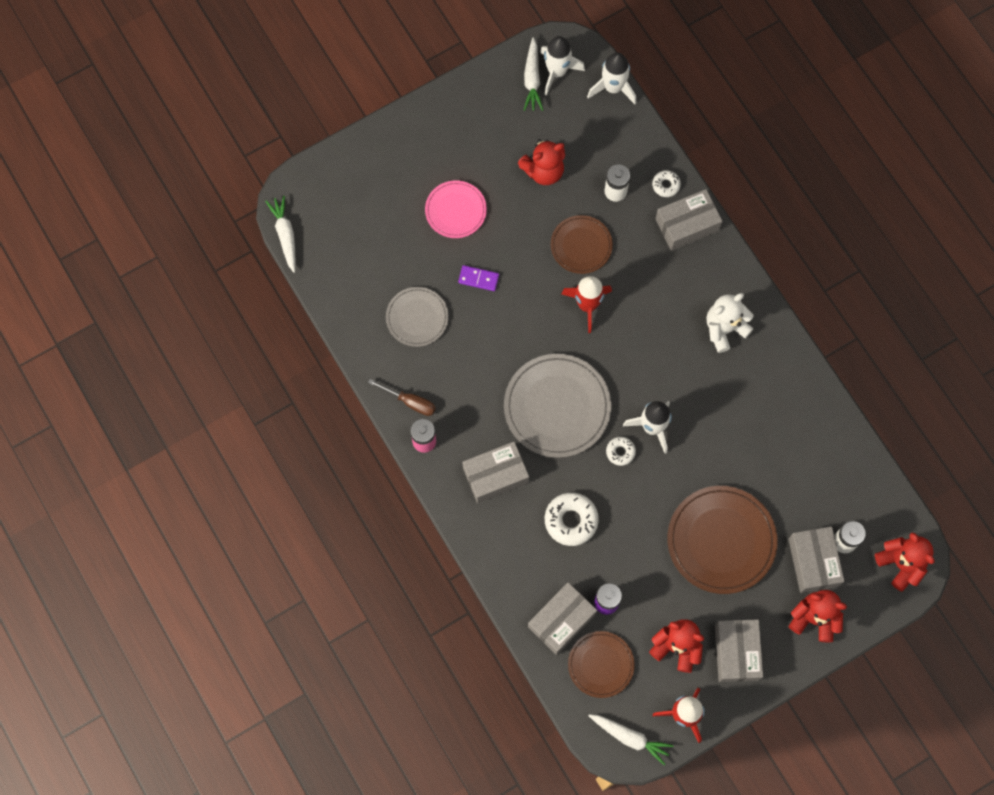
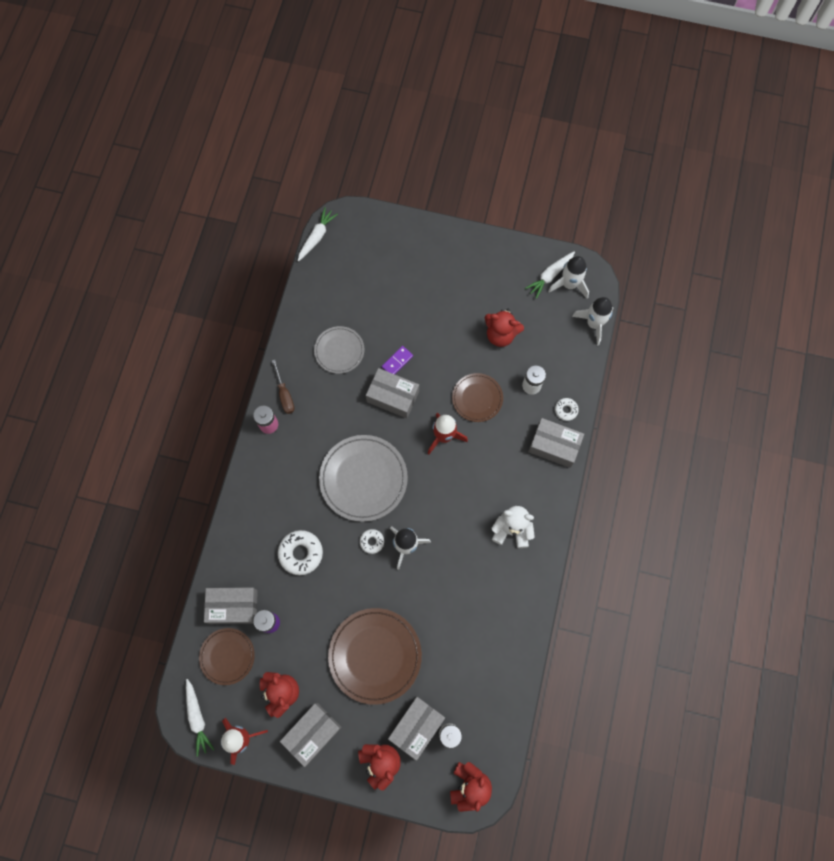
camera: 45 degrees right, 0 degrees up
(455, 210) = (425, 310): pink plate -> none
(478, 279) = (397, 361): purple domino -> purple domino turned 75 degrees clockwise
(495, 475) = (287, 484): grey box -> grey box (393, 396)

